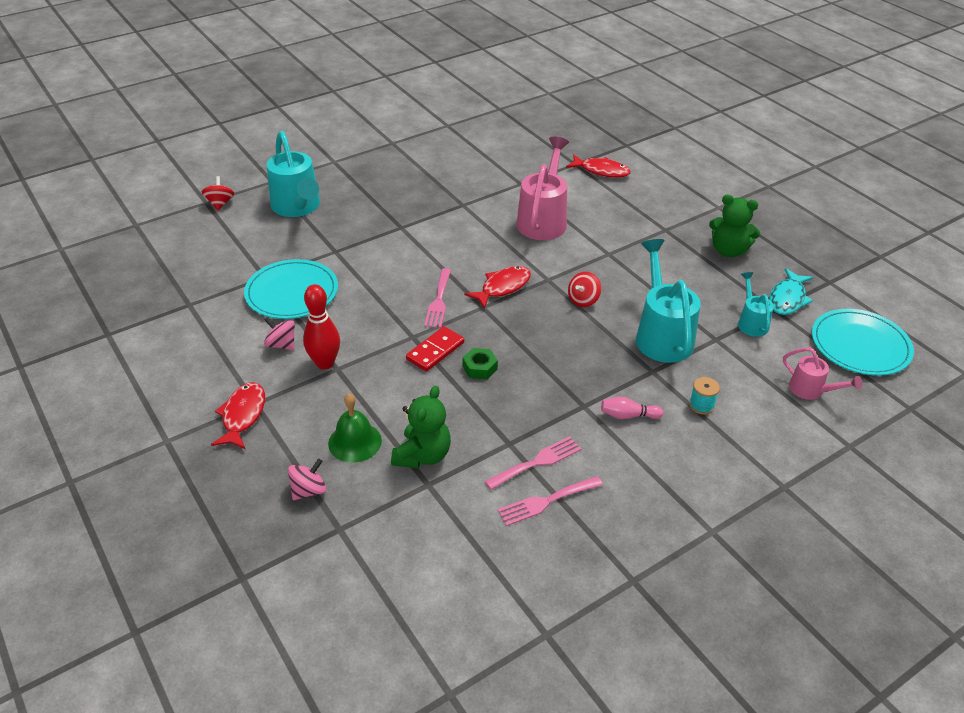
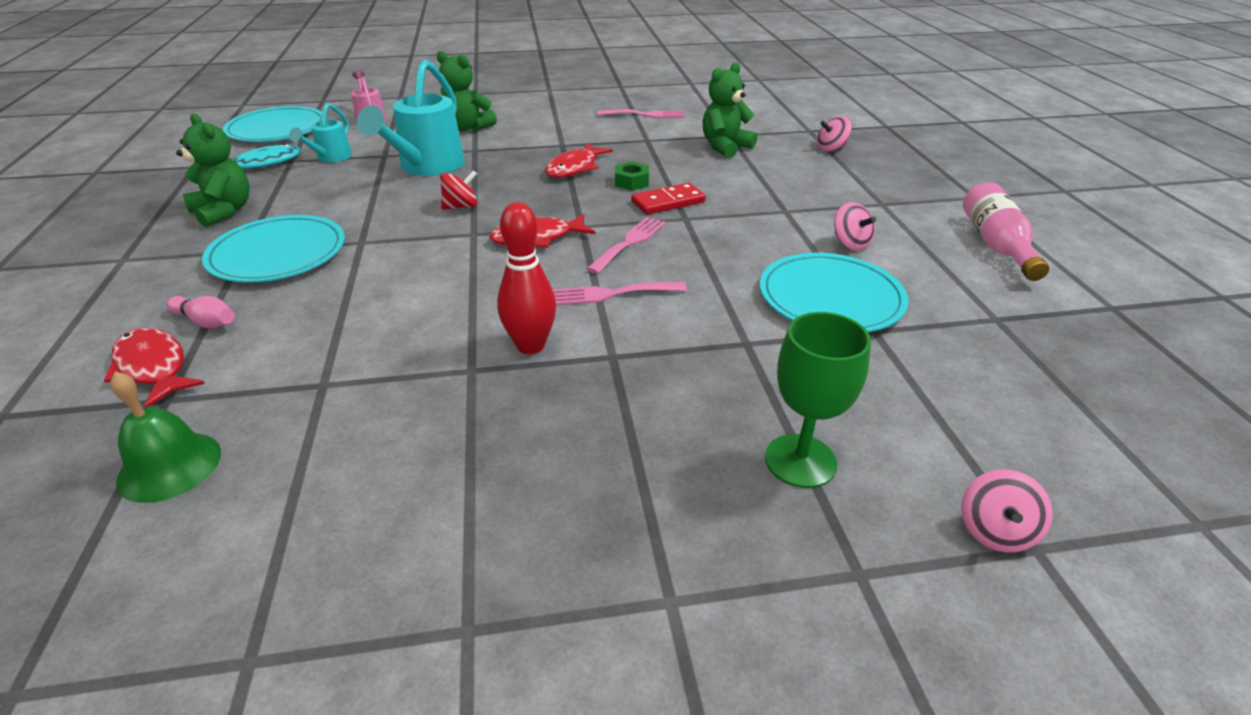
camera: 155 degrees left, 5 degrees down
(167, 375) = (996, 245): none -> pink bottle
(220, 203) = (995, 531): red spinning top -> pink spinning top
(242, 415) = (895, 198): red fish -> red fish (574, 168)
(297, 207) = (800, 461): turquoise watering can -> green goblet
(325, 363) = (798, 217): red bowling pin -> red bowling pin (530, 345)
(355, 442) = (783, 163): green bell -> green bell (169, 466)
(537, 462) = (633, 129): pink fork -> pink fork (610, 294)
(543, 220) = (378, 306): pink watering can -> none
(628, 415) = (533, 134): pink bowling pin -> pink bowling pin (206, 322)
(643, 233) = (278, 254): none -> turquoise plate
(701, 405) = (467, 128): turquoise spool -> green teddy bear

